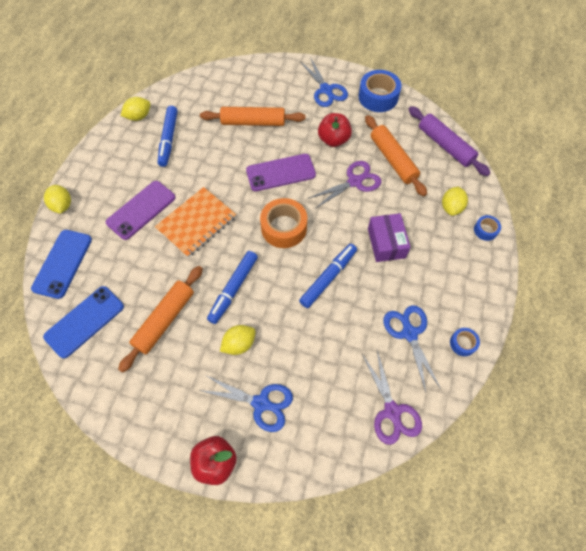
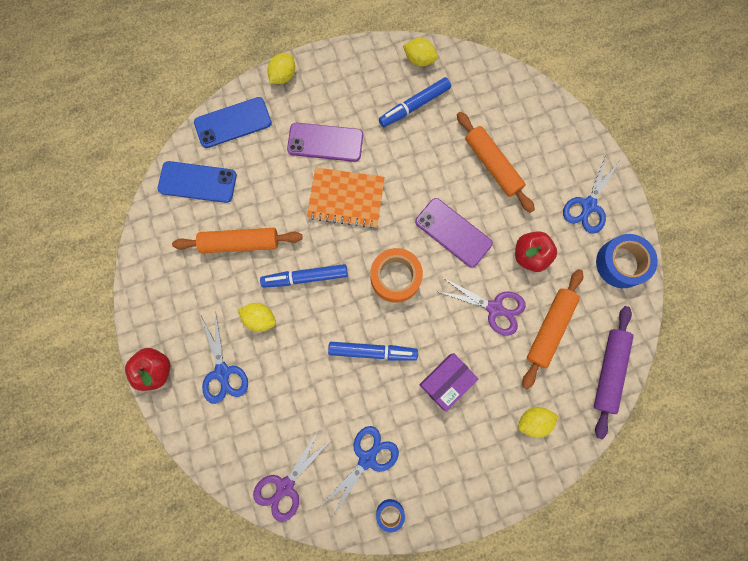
camera: 55 degrees right, 15 degrees up
(485, 230) = (530, 470): blue tape -> none

